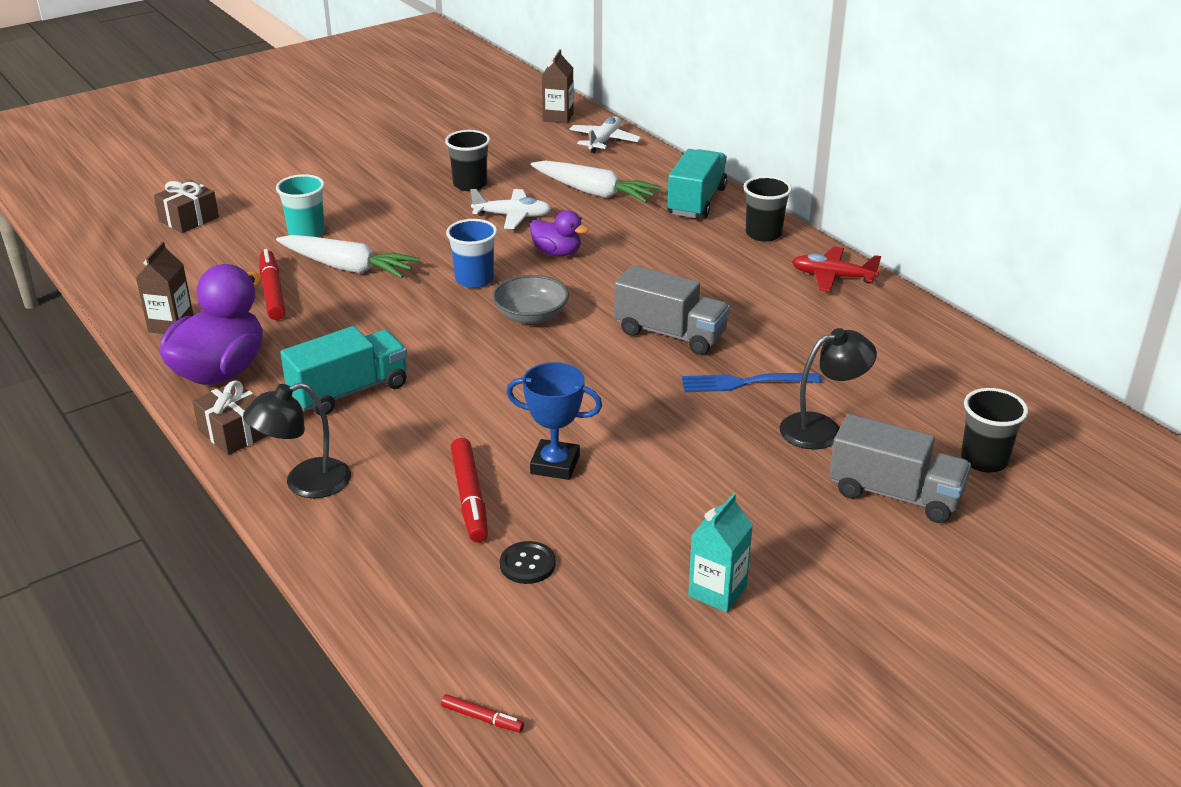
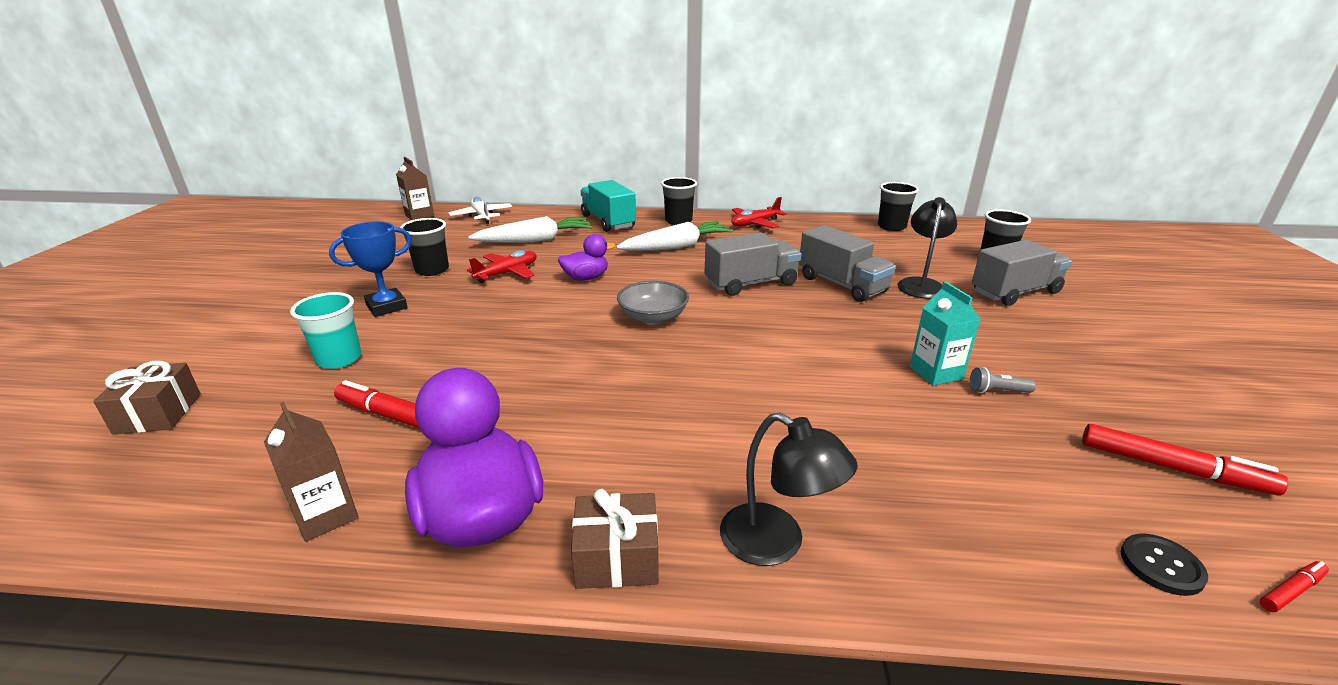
camera: 50 degrees left, 5 degrees down
(305, 483) = (776, 543): black lamp -> black lamp turned 60 degrees counterclockwise
(347, 267) = (437, 362): white carrot -> white carrot (677, 247)
(349, 391) = (641, 444): turquoise truck -> none
(469, 497) = (892, 447): red marker -> red marker (1172, 468)
(474, 279) = (564, 318): blue cup -> none
(512, 216) = (507, 273): white plane -> red plane
(527, 564) = (1023, 458): black button -> black button (1161, 566)
(555, 464) = (877, 387): blue trophy -> blue trophy (386, 307)
(630, 529) = (997, 391): none -> grey flashlight
(717, 591) = (1105, 389): turquoise carton -> turquoise carton (935, 373)
(745, 382) = (841, 285): blue fork -> grey truck
(979, 361) = (891, 227): none -> black cup

